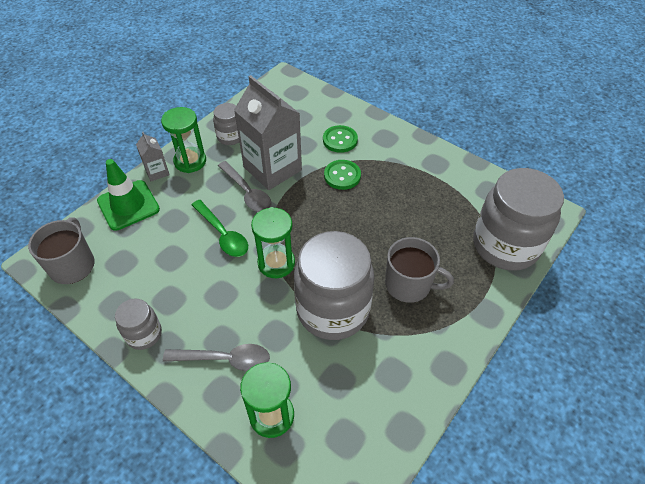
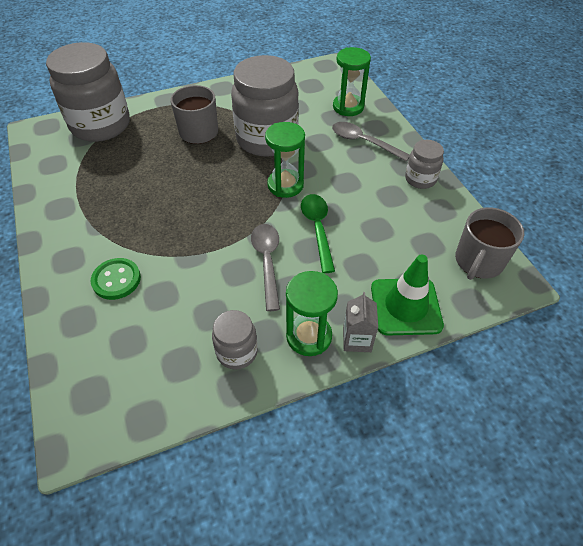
camera: 150 degrees left, 0 degrees up
(272, 169) = (220, 278): grey carton -> none
(342, 176) = (158, 236): green button -> none

